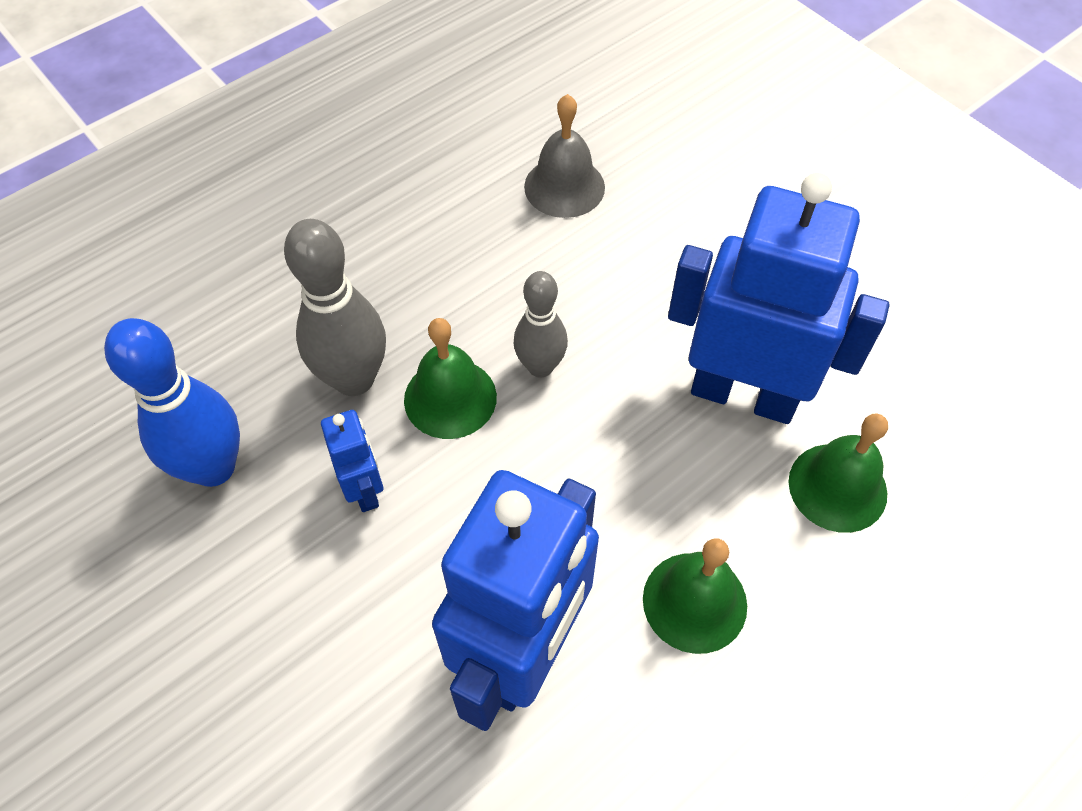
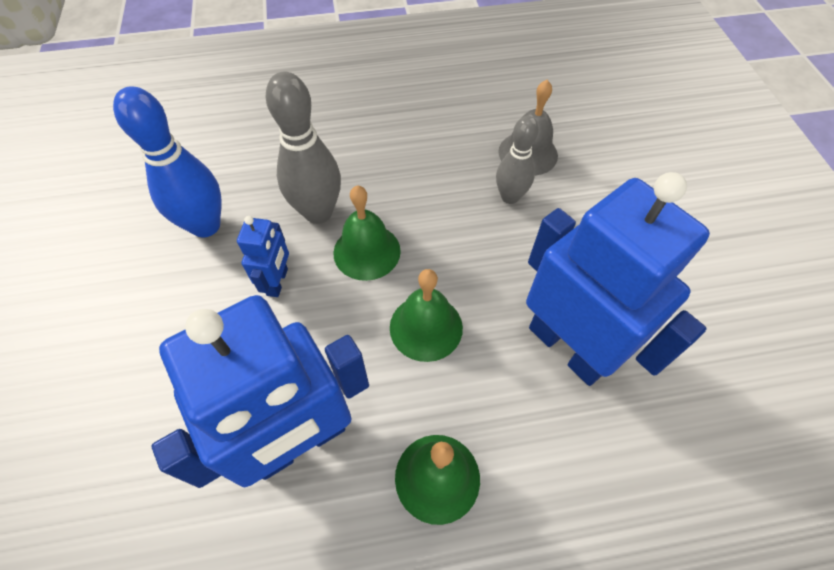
camera: 30 degrees right, 0 degrees up
(540, 366) = (437, 259): grey bowling pin -> grey bowling pin (510, 197)
(837, 487) = (600, 454): green bell -> green bell (426, 327)

